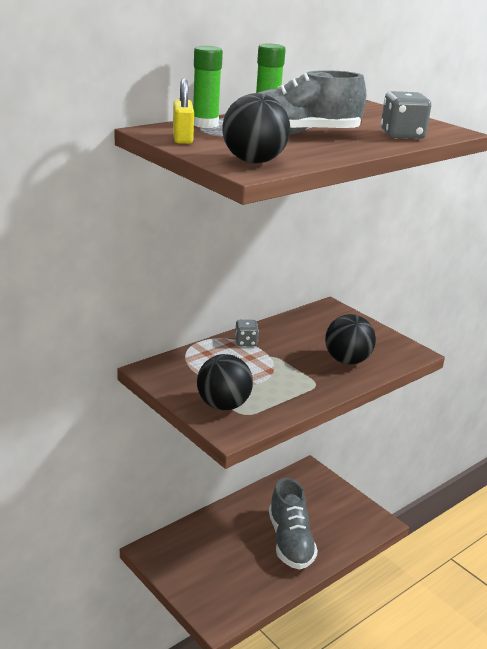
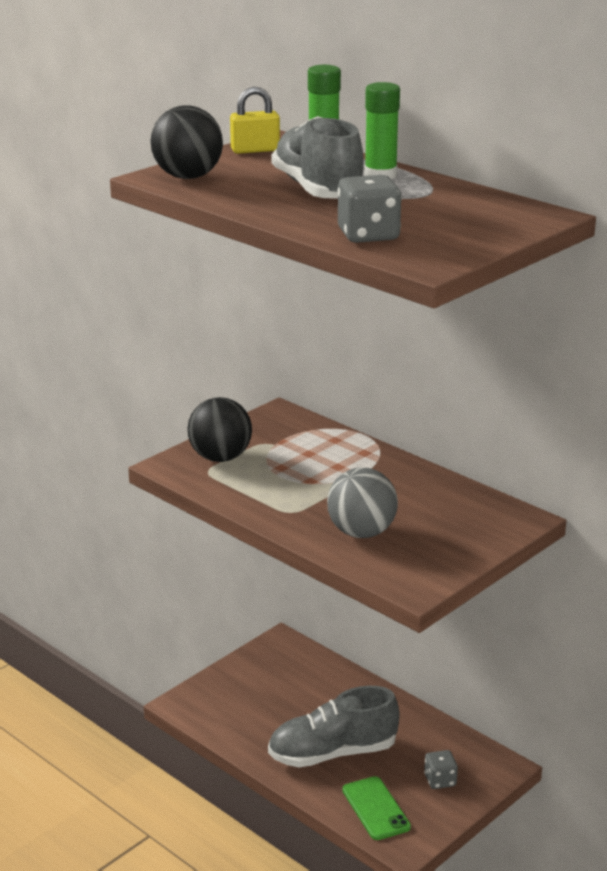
camera: 85 degrees right, 0 degrees up
(246, 342) = (374, 461): grey dice -> grey dice (440, 780)
(347, 361) = (361, 532): black ball -> grey ball
(347, 529) = (375, 808): none -> green phone

